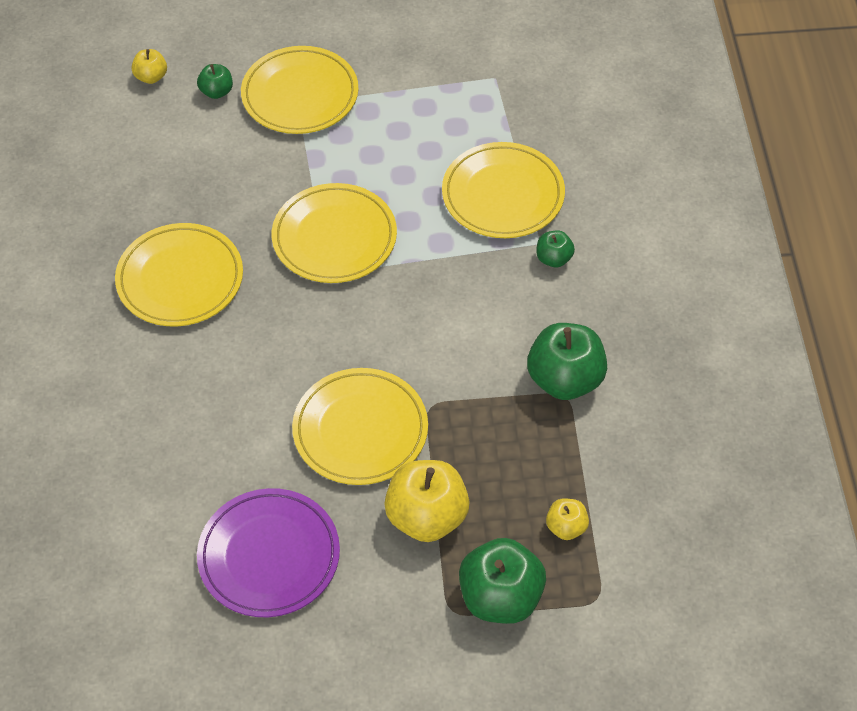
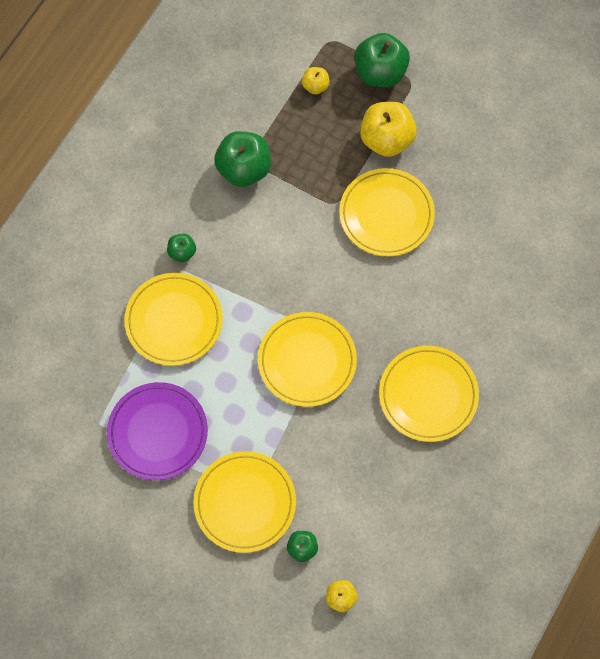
camera: 145 degrees left, 15 degrees up
(269, 556) = (489, 172): purple plate -> purple plate (158, 432)

